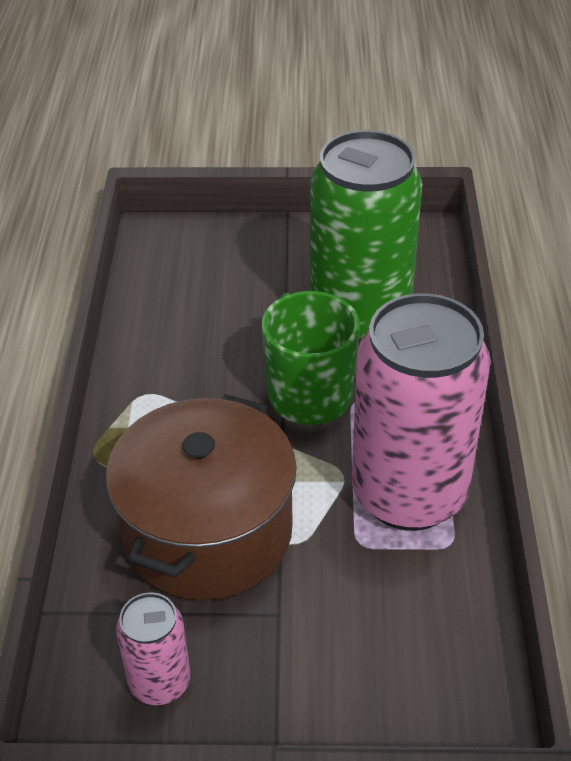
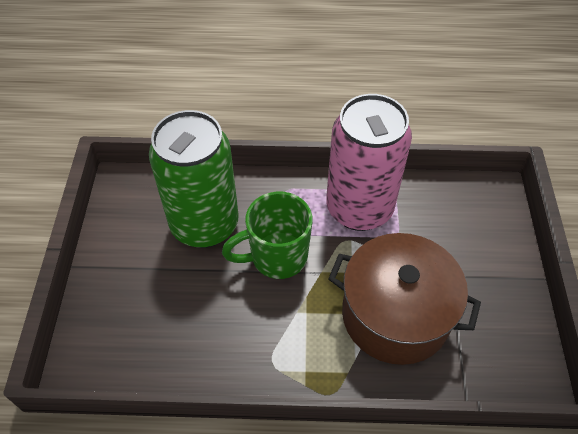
camera: 90 degrees left, 10 degrees up
(160, 682) = (505, 337): pink can -> none

